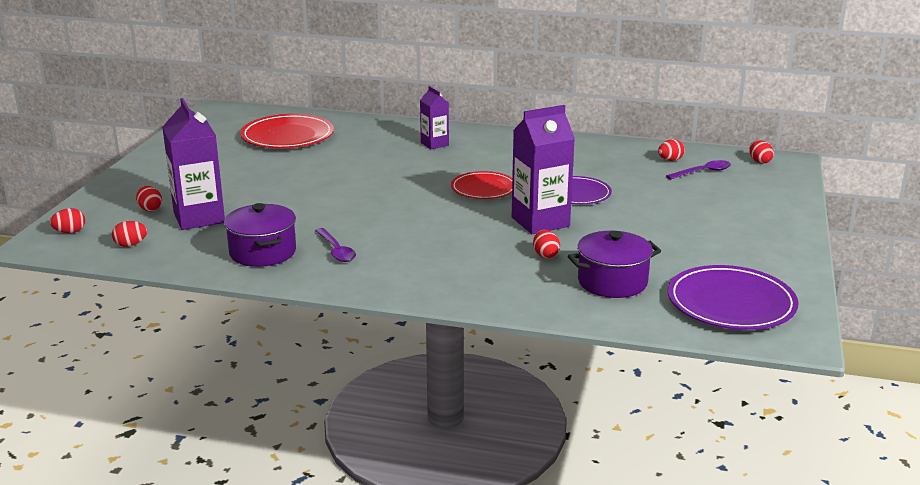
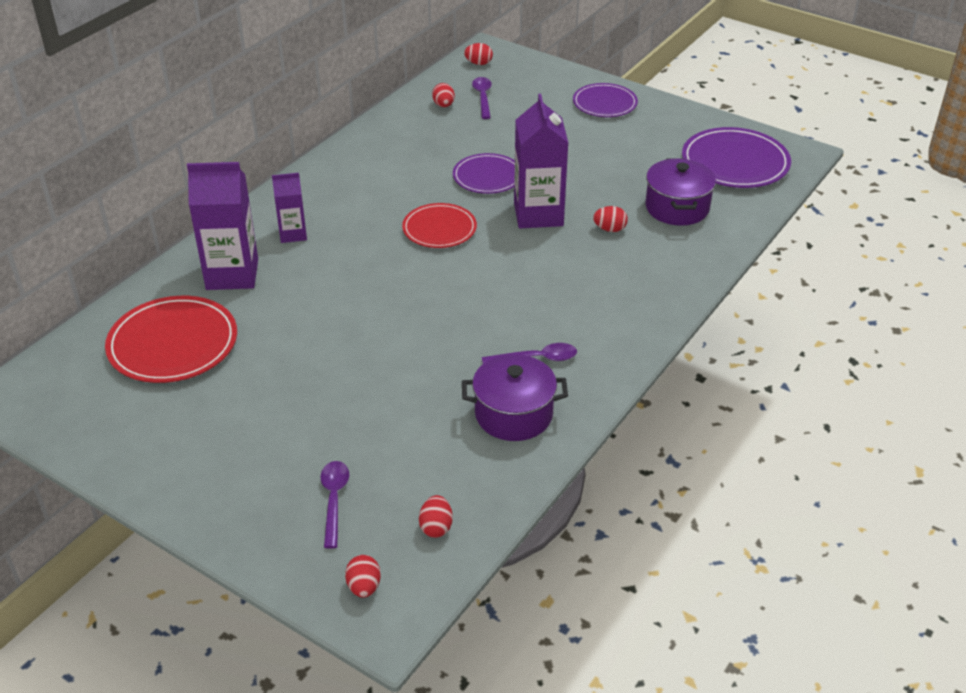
camera: 70 degrees left, 15 degrees up
(150, 209) = (334, 500): red egg -> purple spoon
(199, 218) = (389, 456): purple carton -> purple carton (232, 274)
(763, 224) = (604, 103): none -> purple plate

